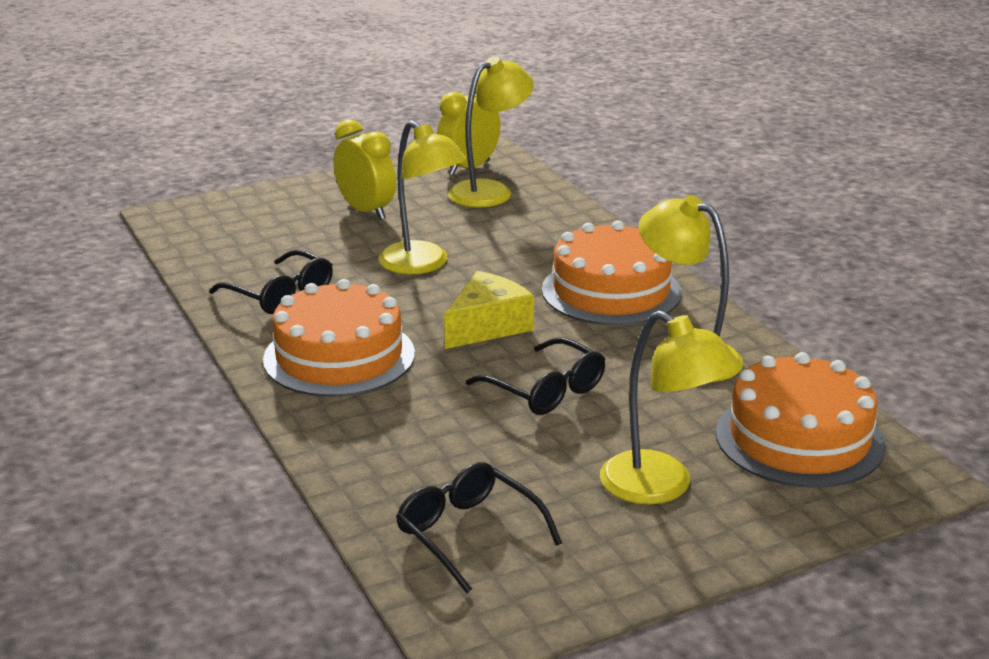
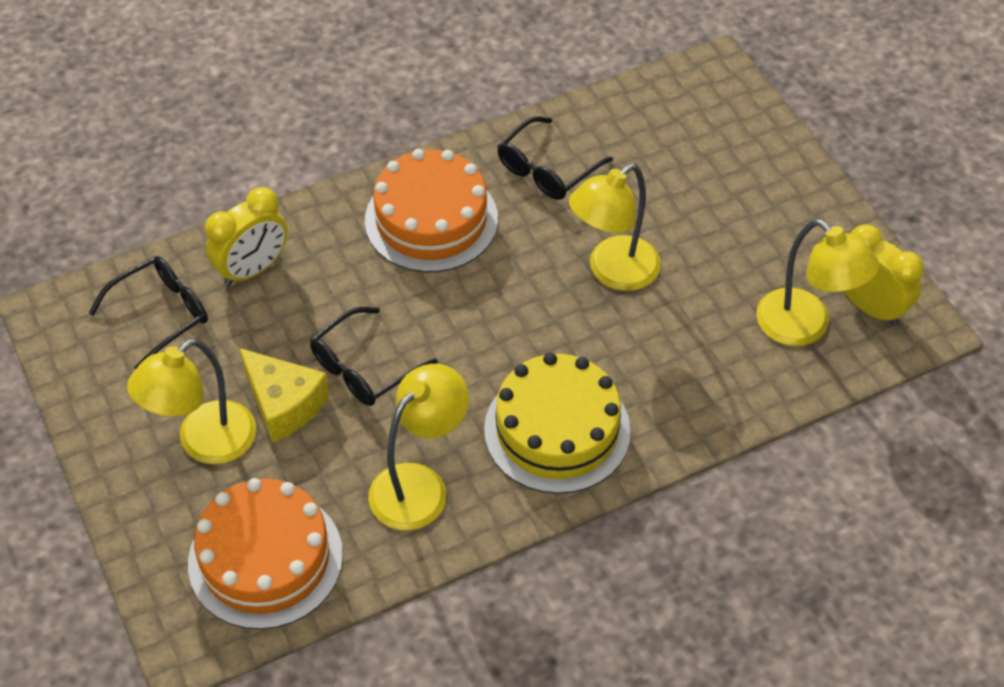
camera: 90 degrees right, 25 degrees up
(366, 211) = (738, 220): yellow clock -> yellow clock (252, 269)
(487, 326) = (483, 325): yellow cheese -> yellow cheese (284, 404)
(611, 291) = (557, 430): orange cake -> yellow cake

